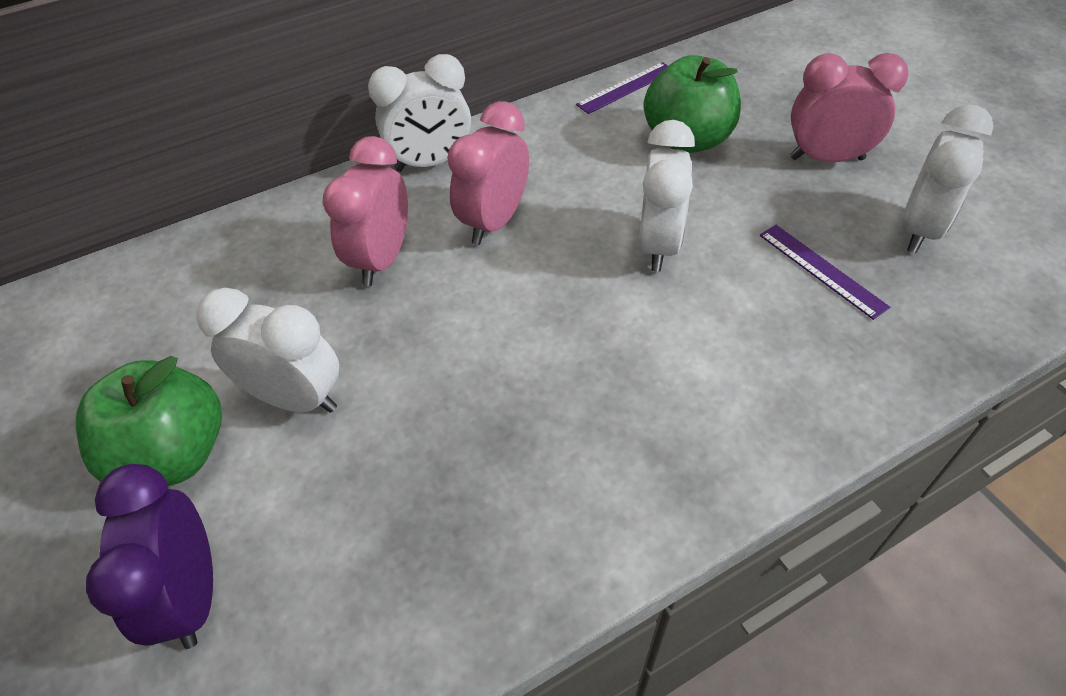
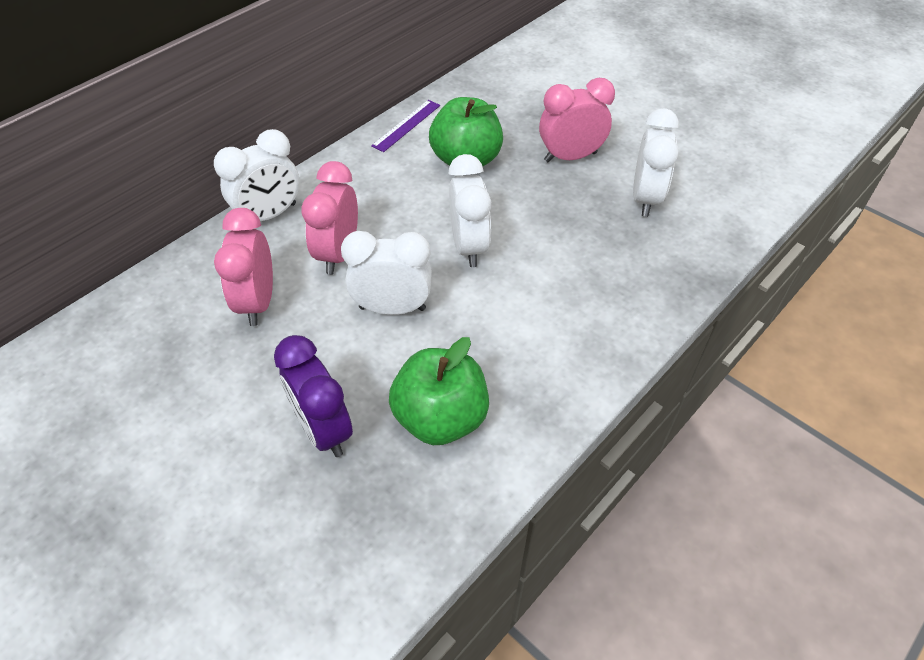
camera: 20 degrees left, 0 degrees up
(174, 454) = (144, 493): green apple -> green apple (440, 418)
(192, 594) = (203, 589): purple clock -> purple clock (323, 429)
(295, 398) = (228, 426): white clock -> white clock (392, 308)
(821, 270) = (588, 241): purple ruler -> none

